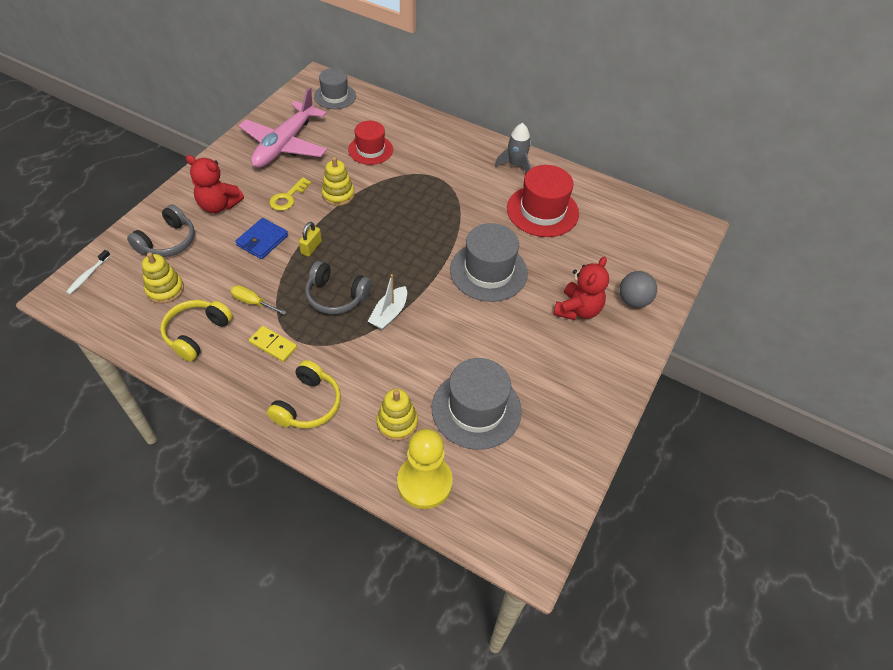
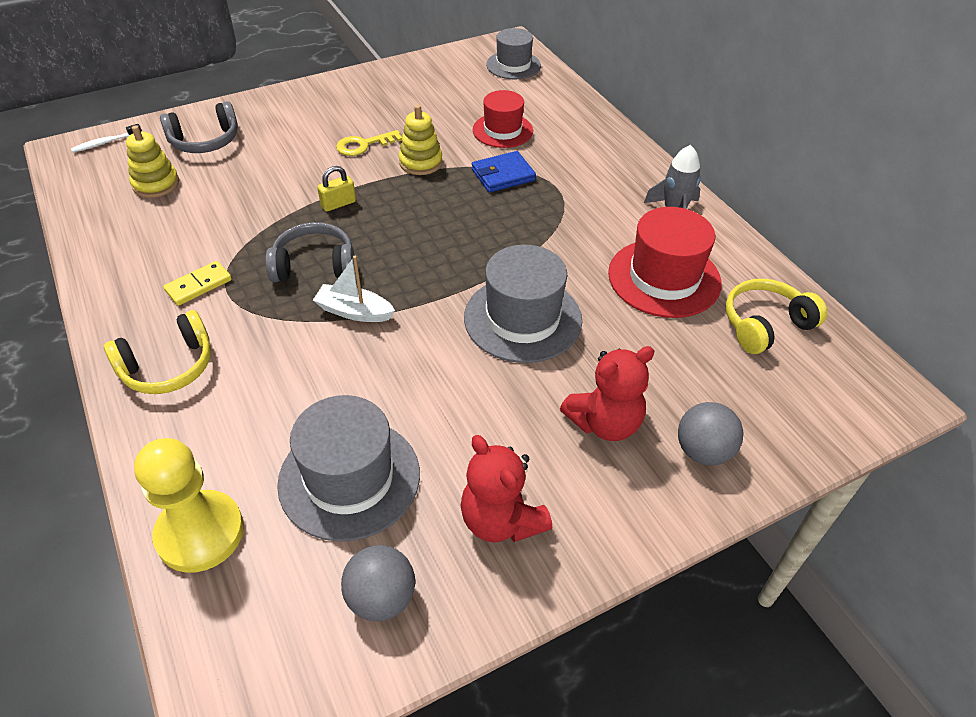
camera: 35 degrees right, 5 degrees down
(197, 333) = (140, 239): yellow headphones -> yellow headphones (765, 325)
(218, 205) = (287, 126): red teddy bear -> red teddy bear (501, 520)
(253, 302) = (223, 233): yellow screwdriver -> none
(262, 240) = (295, 176): blue wallet -> blue wallet (503, 175)
(273, 345) = (198, 285): yellow domino -> yellow domino turned 75 degrees clockwise
(285, 144) = (412, 93): pink plane -> none
(336, 296) = (314, 265): grey headphones -> grey headphones turned 120 degrees clockwise
(389, 314) = (354, 311): white boat -> white boat turned 45 degrees clockwise
(397, 423) = (240, 441): yellow stacking toy -> none
(547, 458) = (381, 598): none -> grey ball

